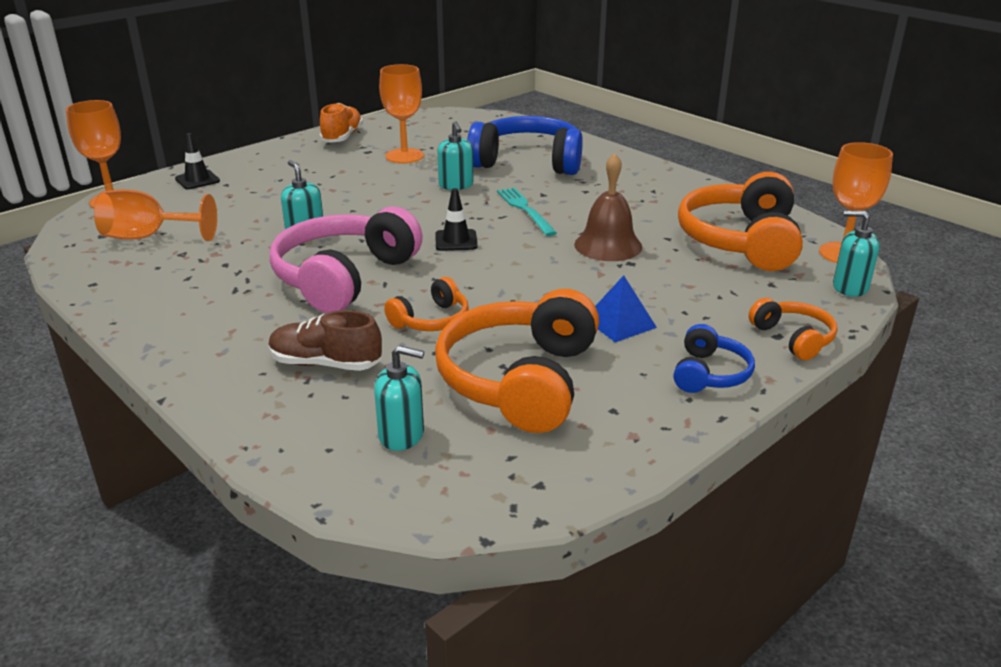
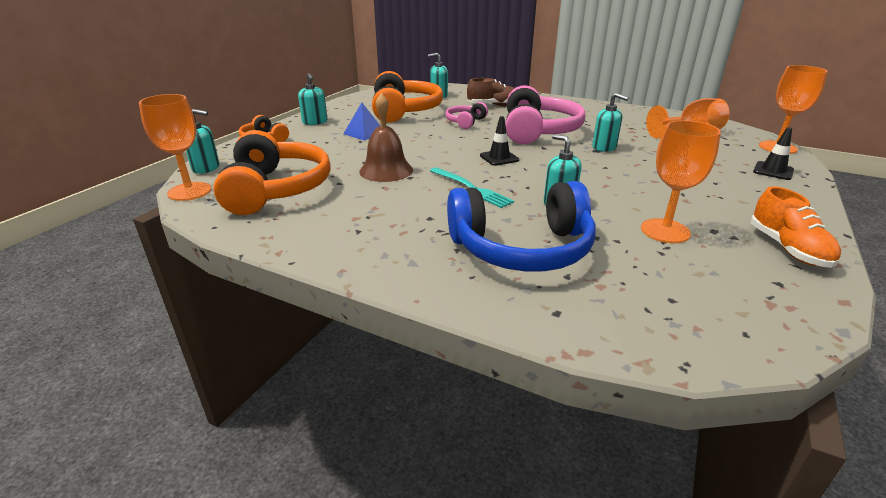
camera: 160 degrees right, 0 degrees up
(431, 320) = (465, 122): orange headphones -> pink headphones
(710, 374) = (315, 122): blue headphones -> turquoise soap dispenser

